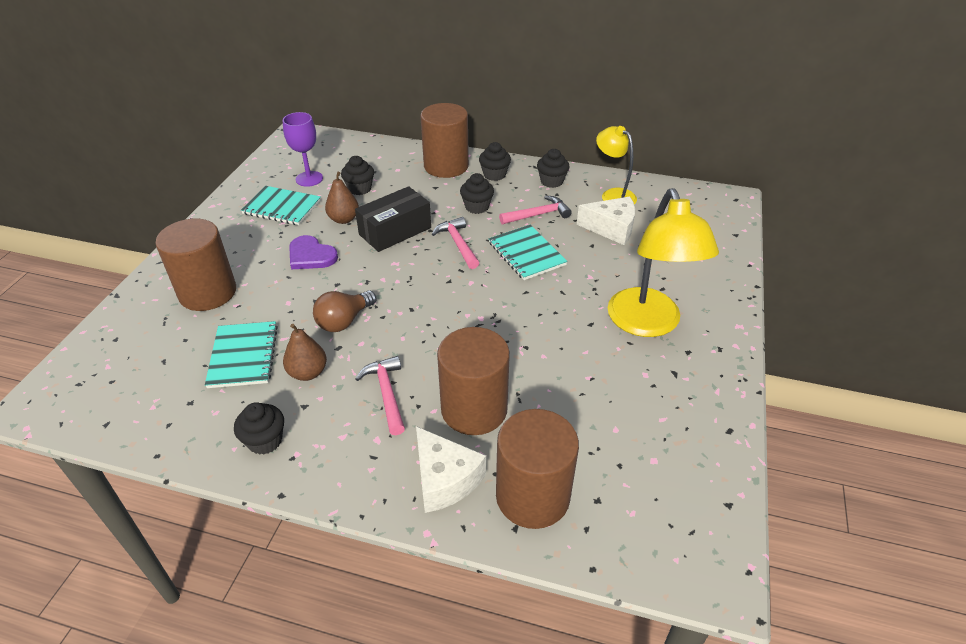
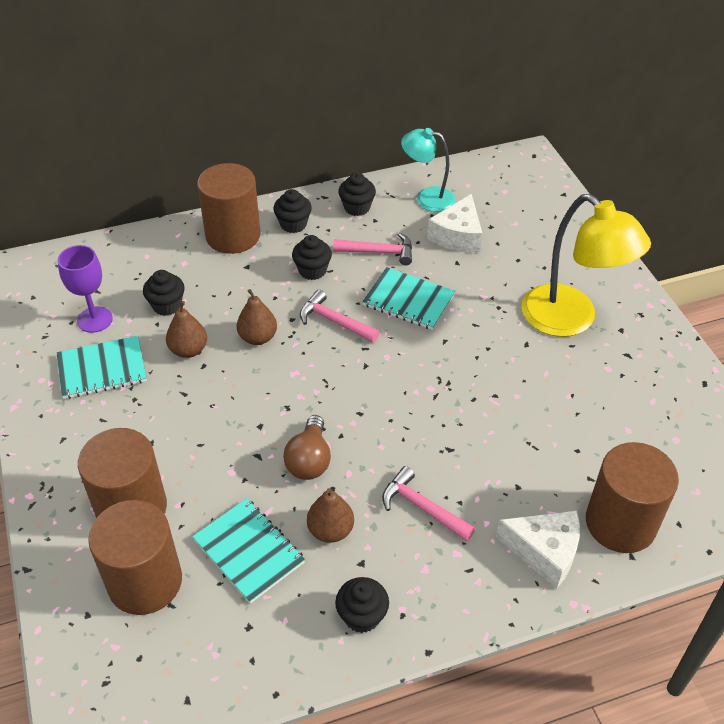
camera: 35 degrees left, 5 degrees up
(311, 255) = (198, 409): purple heart -> none
(395, 231) = (258, 337): black box -> brown pear
(474, 409) = (508, 477): brown cylinder -> brown cylinder (145, 581)
(538, 215) = (379, 252): pink hammer -> pink hammer turned 60 degrees clockwise
(611, 228) = (458, 236): white cheese -> white cheese turned 135 degrees clockwise
(613, 195) = (427, 198): yellow lamp -> turquoise lamp

